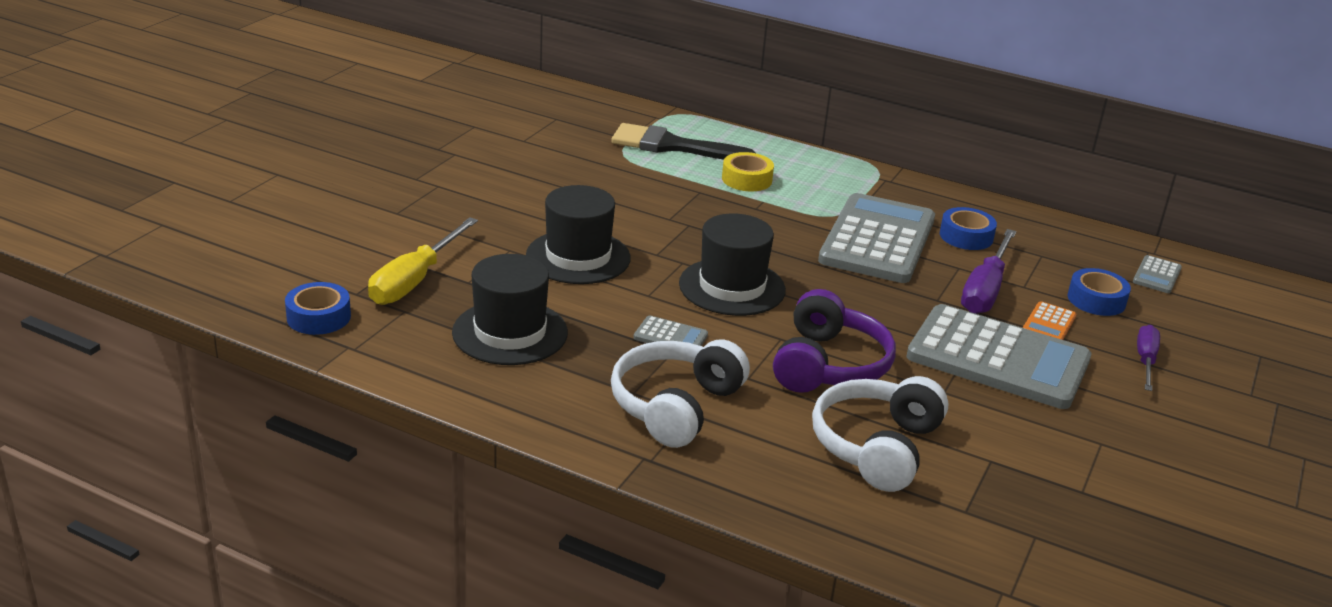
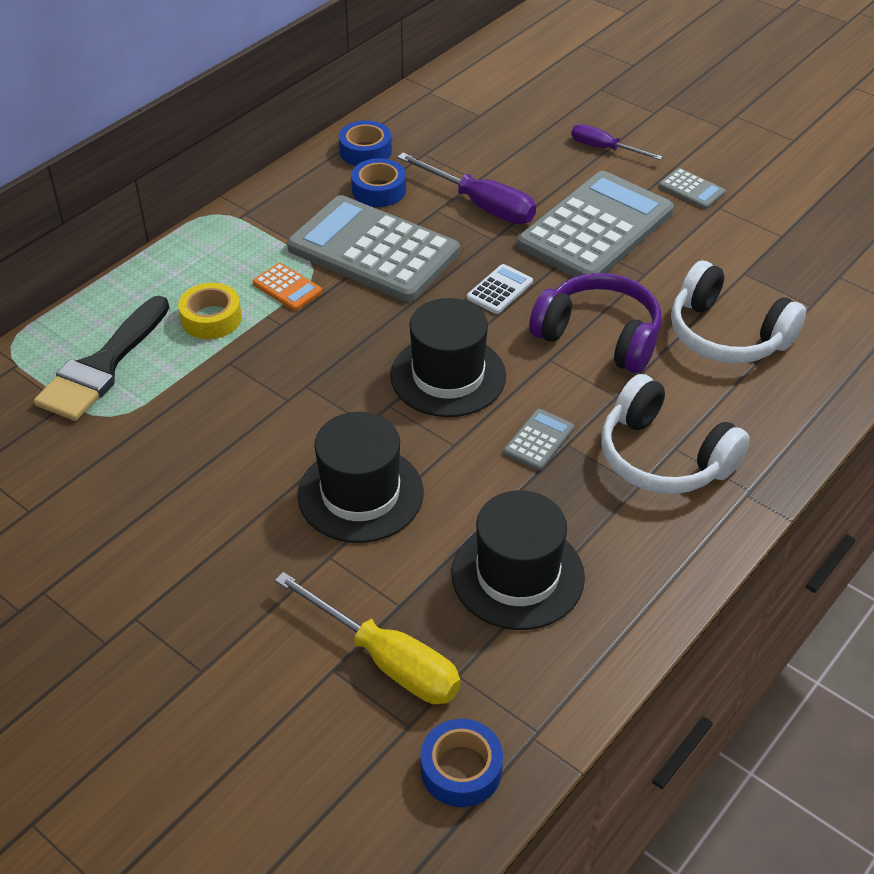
camera: 75 degrees left, 15 degrees up
(863, 307) = (499, 290): none -> white calculator
(1048, 324) = (543, 184): orange calculator -> orange calculator (287, 288)
(1096, 300) = (507, 146): blue tape -> blue tape (365, 151)
(1156, 275) = (471, 100): grey calculator -> grey calculator (691, 190)

